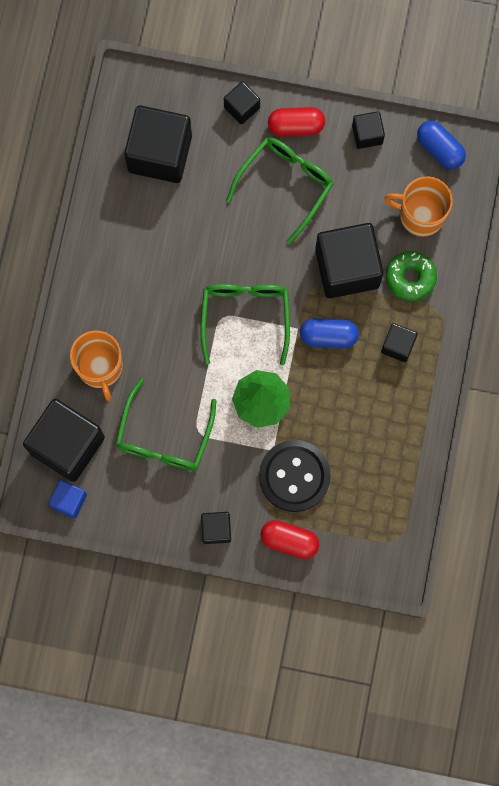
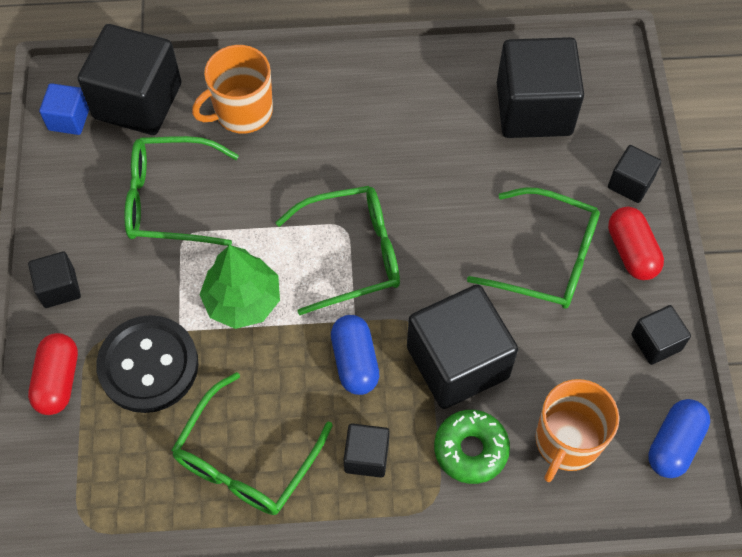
camera: 75 degrees right, 15 degrees down
(380, 424) = (246, 459): none -> green glasses
(420, 215) = (567, 441): orange mug -> orange mug turned 150 degrees counterclockwise

